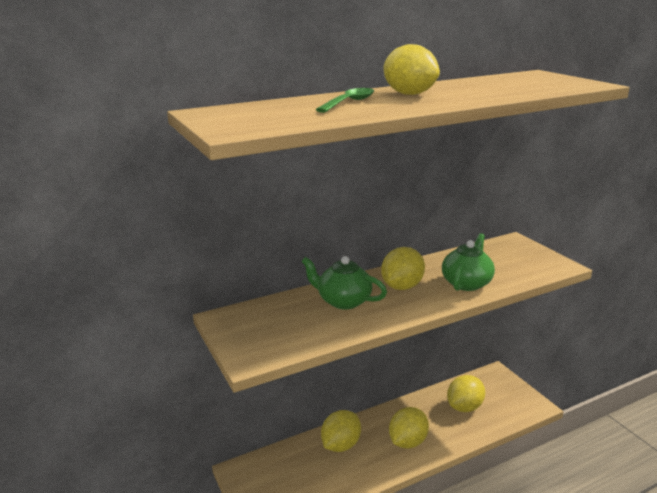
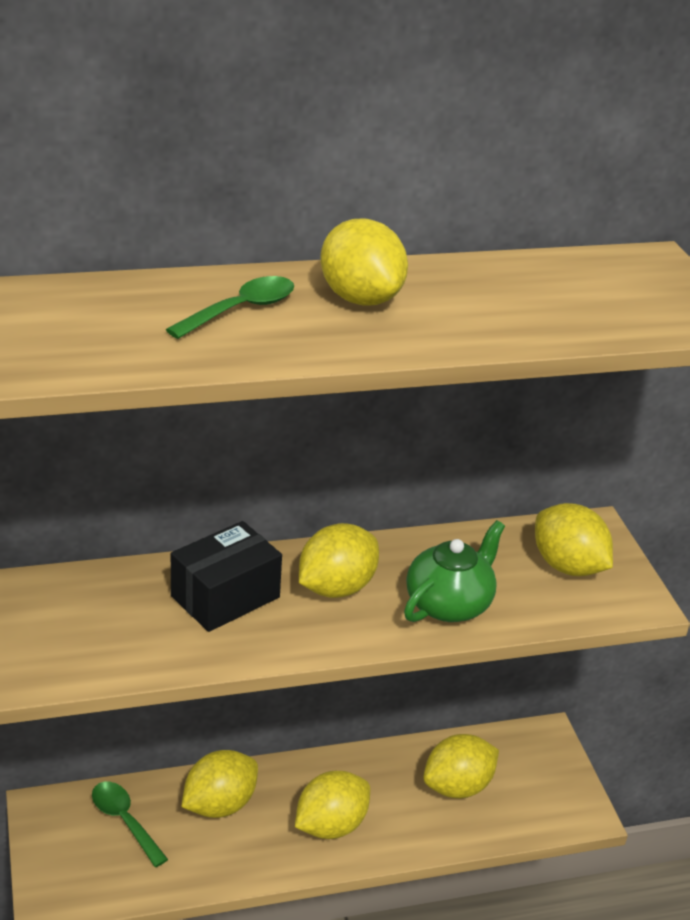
camera: 10 degrees right, 10 degrees up
(289, 466) = (124, 821): none -> green spoon
(343, 301) = (225, 597): green teapot -> black box
(514, 257) = (567, 566): none -> yellow lemon

